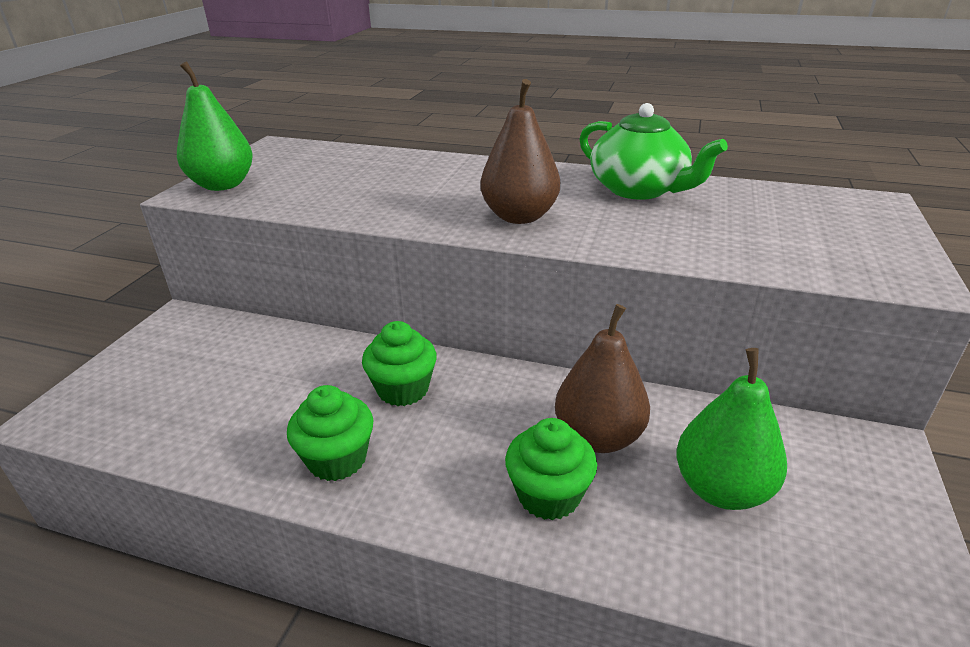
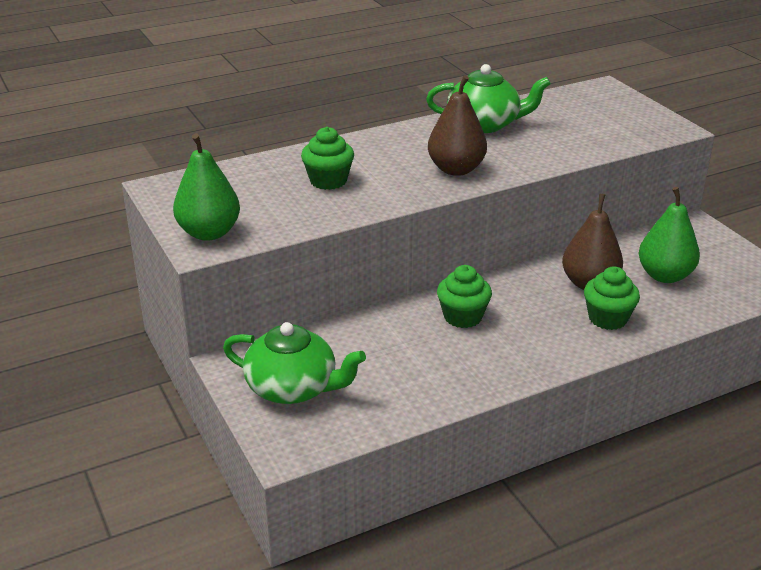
camera: 45 degrees left, 0 degrees up
(167, 365) = (293, 388): none -> green teapot
(337, 459) = (493, 364): green cupcake -> green cupcake (328, 181)

